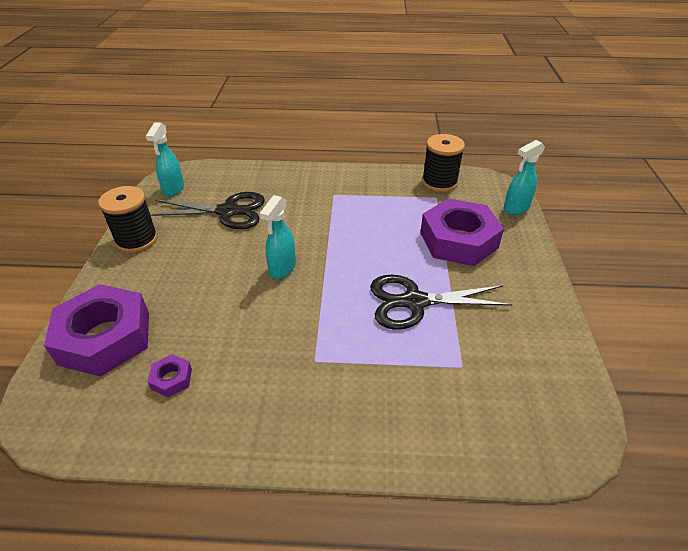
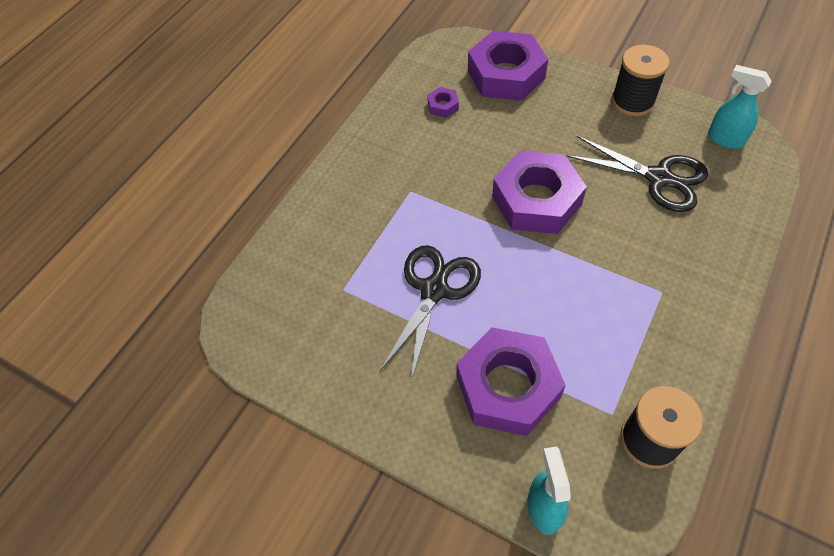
camera: 120 degrees right, 15 degrees up
(227, 211) = (659, 178): black scissors -> black scissors turned 90 degrees counterclockwise
(282, 268) = (536, 200): turquoise spray bottle -> purple nut

